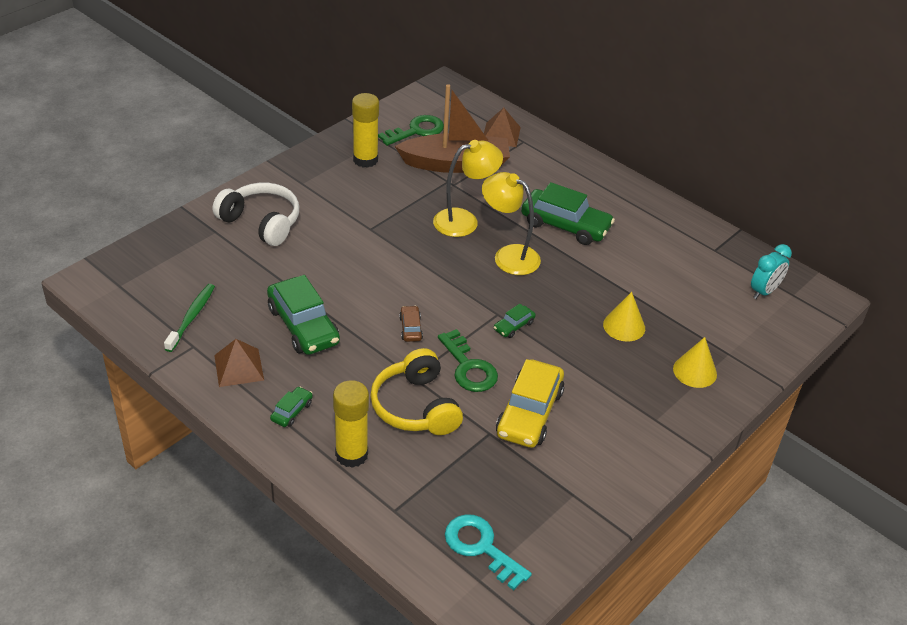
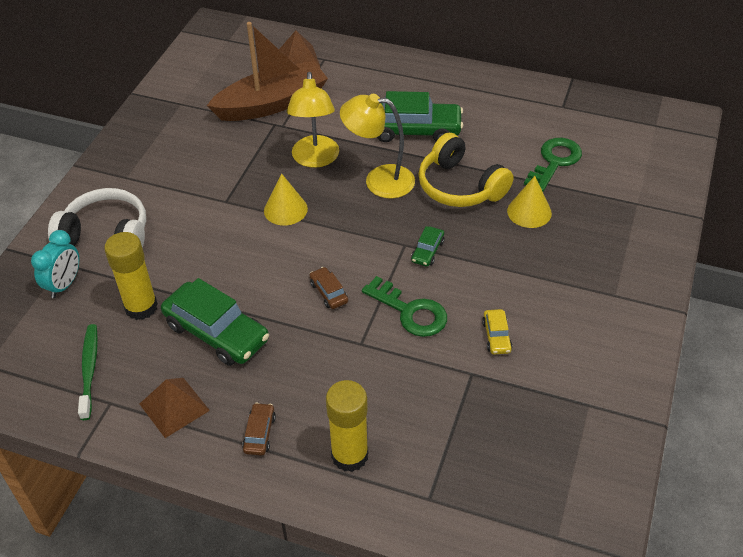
camera: 20 degrees left, 5 degrees up
(292, 411) = (259, 433): green car -> brown car
(365, 160) = (178, 130): yellow glue stick -> yellow glue stick (141, 307)
(415, 407) = (383, 375): yellow headphones -> yellow headphones (460, 186)
(416, 131) = (212, 82): green key -> green key (554, 162)
(464, 221) = (315, 159): yellow lamp -> yellow lamp turned 135 degrees clockwise
(481, 547) = (537, 501): turquoise key -> none
(529, 413) = (496, 336): yellow car -> yellow car, size x0.46
(695, 371) = (619, 232): yellow cone -> yellow cone (285, 209)
(764, 291) = (629, 131): turquoise clock -> turquoise clock (64, 285)

